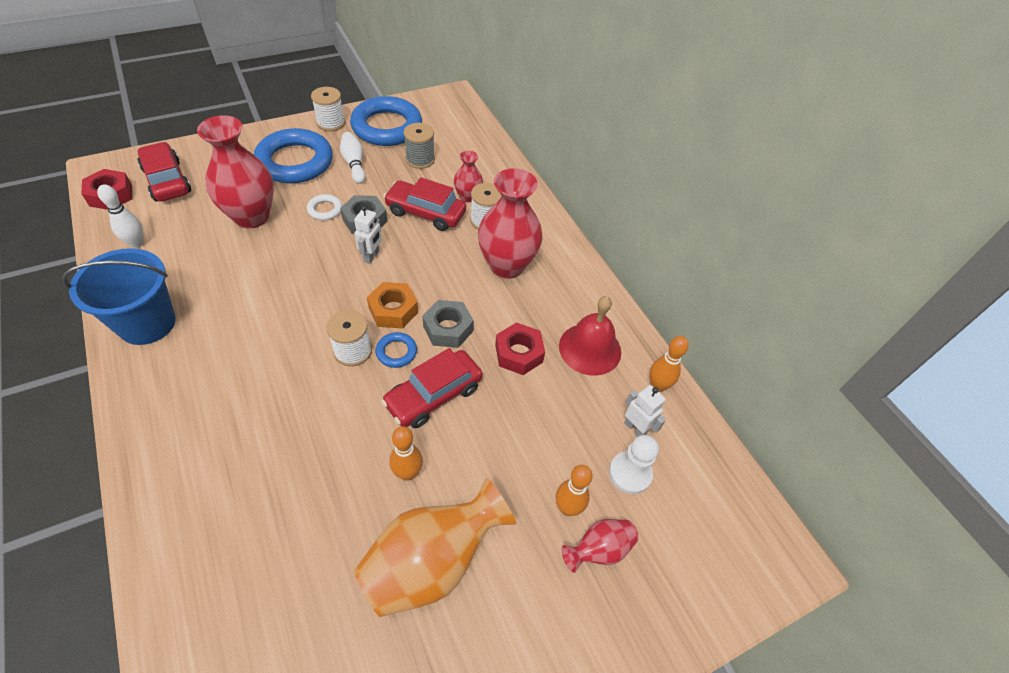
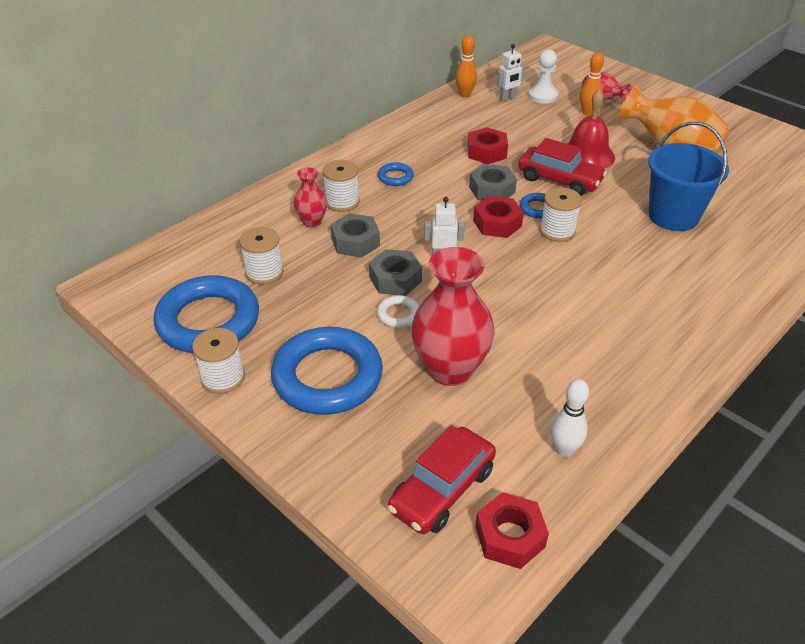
camera: 105 degrees left, 10 degrees down
(147, 323) = (647, 373): blue bucket -> blue bucket (673, 216)
(354, 164) = (302, 322): white bowling pin -> none
(393, 310) = (497, 223): orange nut -> red nut
(407, 473) = (628, 174): orange bowling pin -> none
(420, 159) = (264, 272): grey spool -> white spool
(425, 213) = (355, 242): red car -> grey nut
(506, 266) = (395, 177): red vase -> blue ring
(590, 349) = (455, 123): red bell -> red bell (587, 155)
(635, 428) = (507, 98): white robot -> white robot turned 150 degrees counterclockwise

